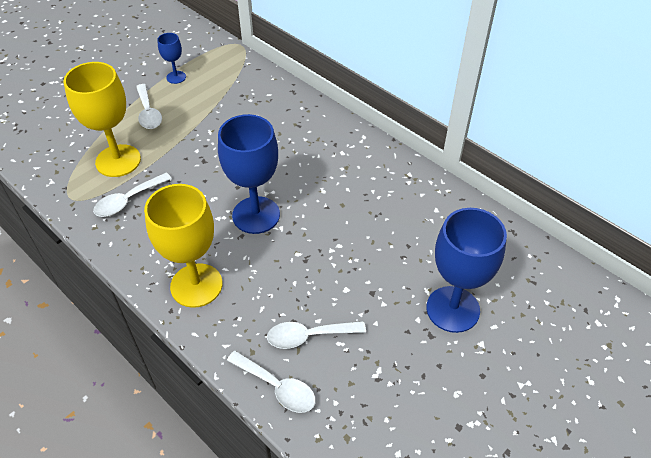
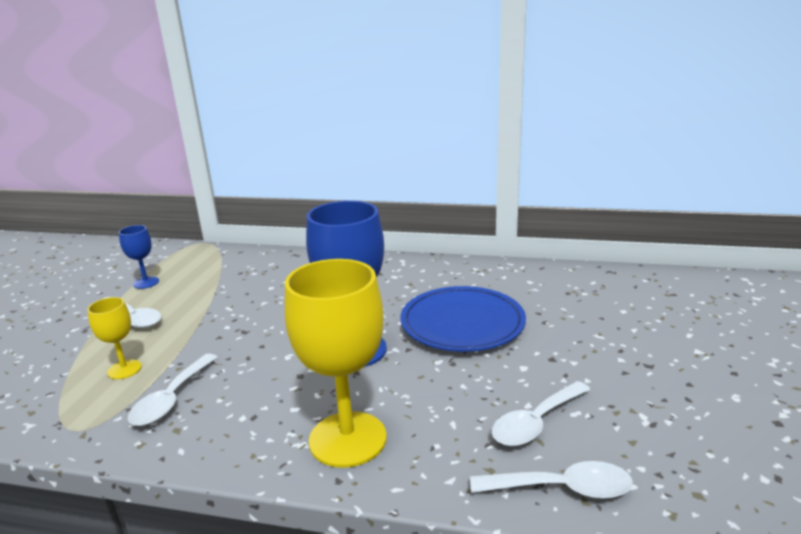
camera: 30 degrees left, 25 degrees down
(118, 161) = (124, 369): yellow goblet -> yellow goblet, size x0.49
(344, 228) = (462, 323): none -> blue plate
(452, 309) = (639, 338): blue goblet -> none

